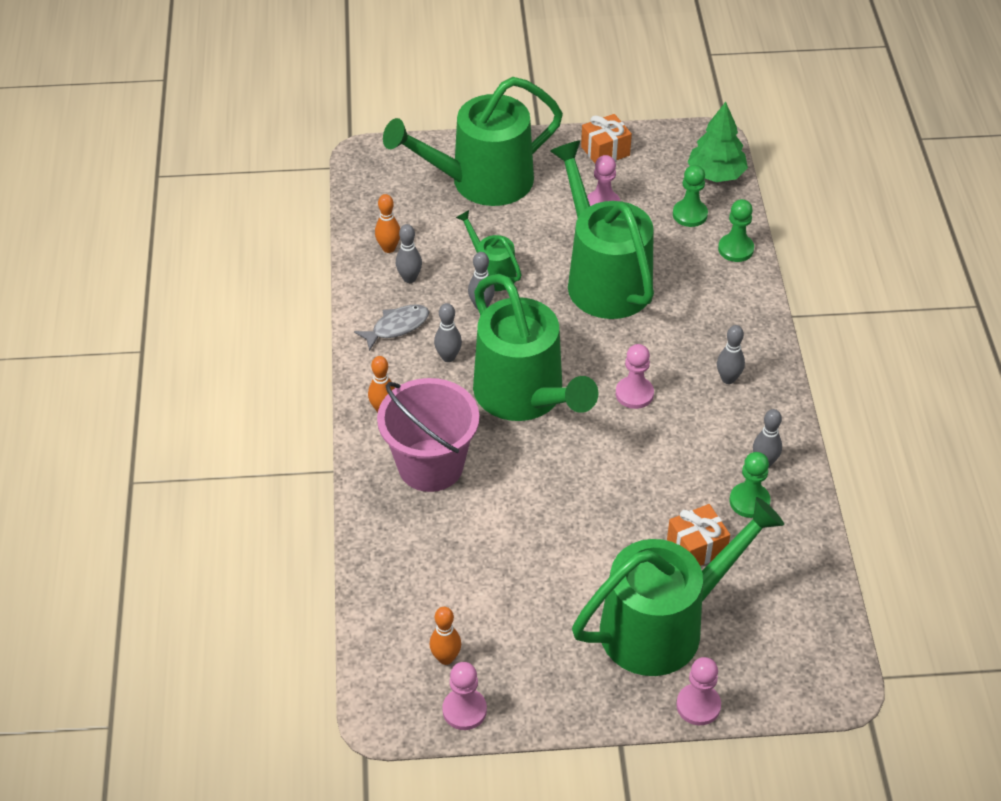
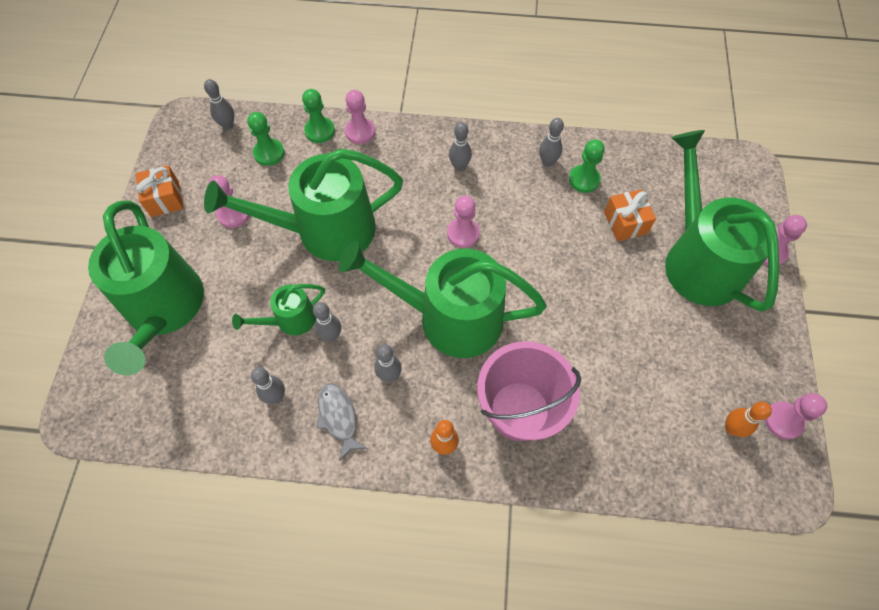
camera: 80 degrees left, 15 degrees up
(388, 248) = (227, 411): orange bowling pin -> none
(524, 396) = (449, 317): green watering can -> green watering can turned 150 degrees counterclockwise
(716, 174) = (228, 125): green tree -> grey bowling pin
(747, 283) = (360, 132): none -> pink pawn

